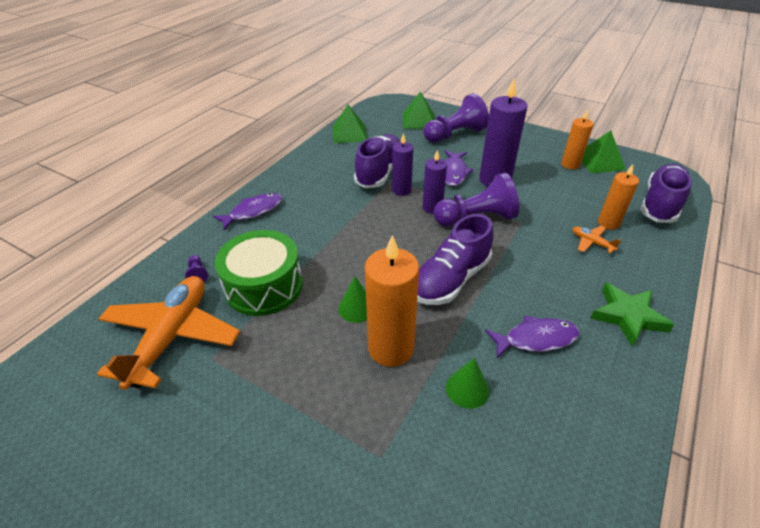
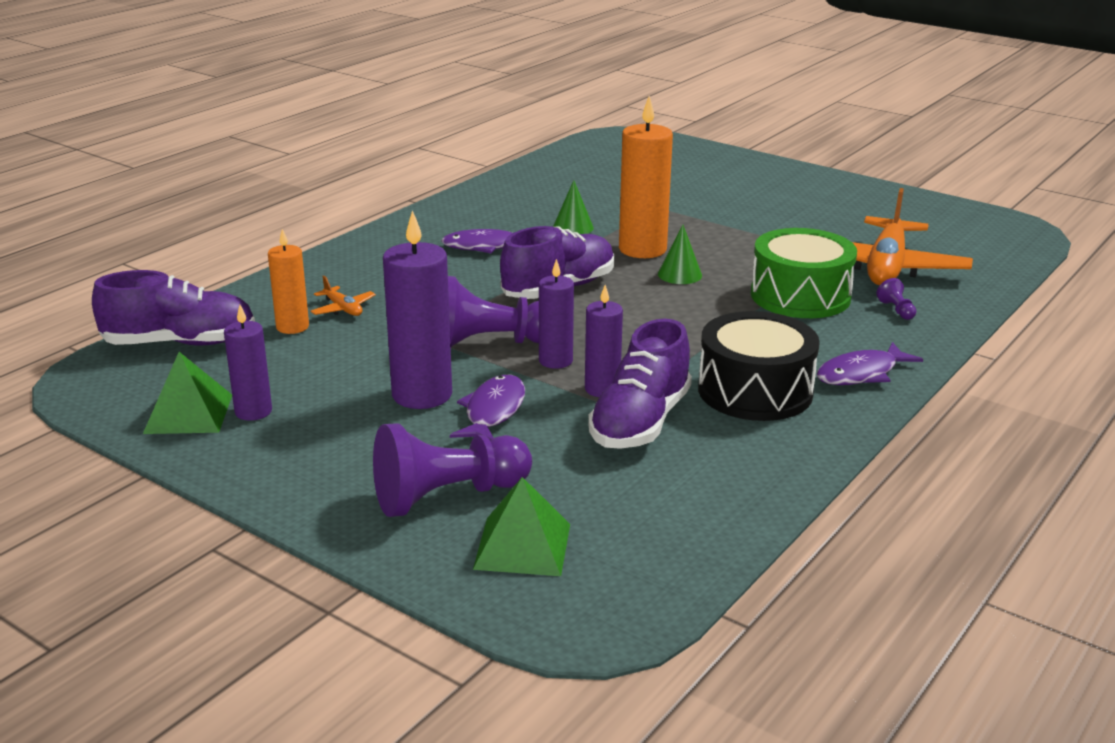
camera: 175 degrees left, 15 degrees down
(318, 195) = (755, 391): none -> black drum
(349, 134) = (709, 518): green pyramid -> none
(570, 165) = (253, 411): orange candle -> purple candle
(627, 316) = (373, 254): green star -> none
(660, 204) = (180, 343): purple shoe -> purple shoe turned 135 degrees counterclockwise

